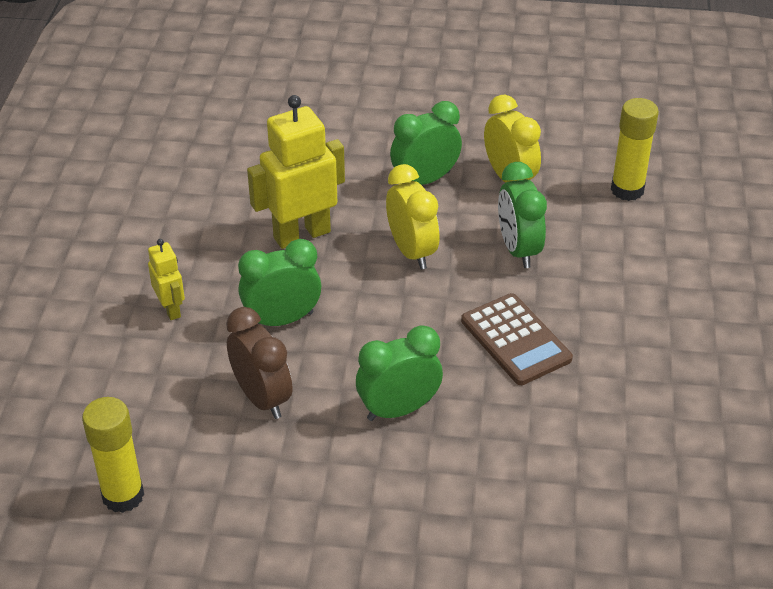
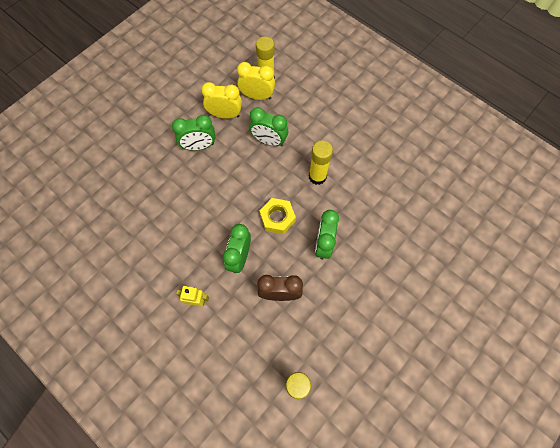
camera: 55 degrees left, 25 degrees up
(301, 234) = (192, 216): yellow robot -> none
(391, 329) = (277, 218): none -> yellow nut
(411, 252) = (238, 180): yellow clock -> yellow clock (257, 96)
(425, 180) = (199, 146): green clock -> green clock turned 105 degrees counterclockwise
(515, 340) = (317, 176): brown calculator -> yellow glue stick

